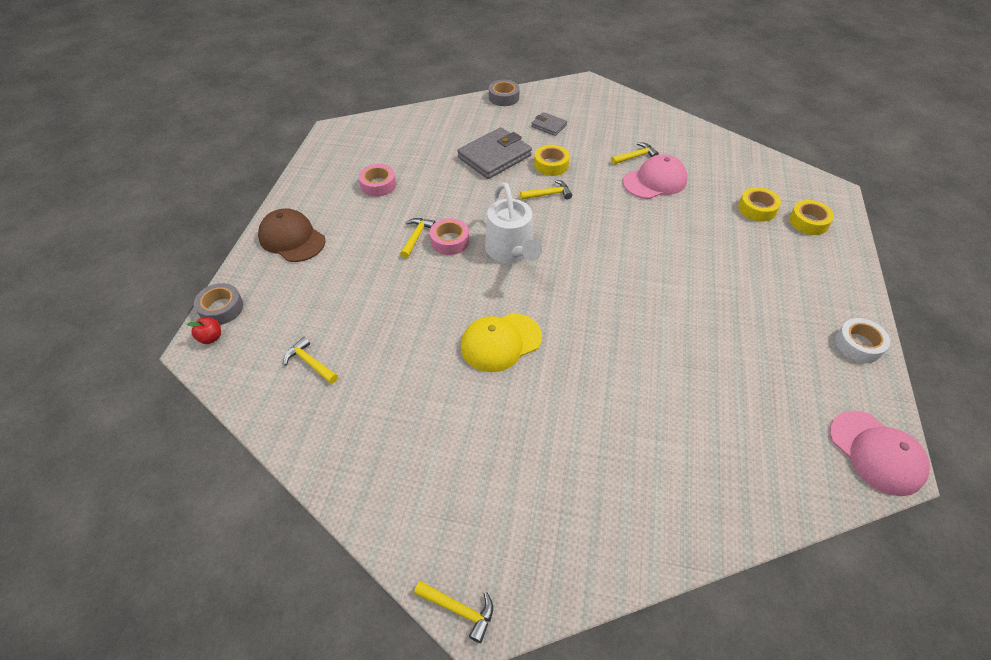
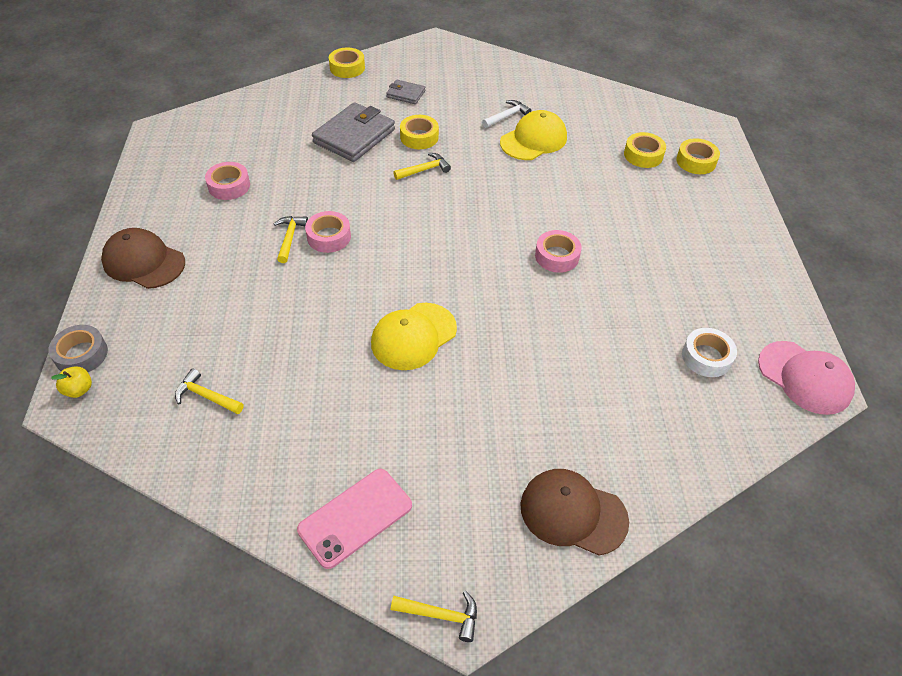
camera: 15 degrees left, 0 degrees up
(211, 338) = (79, 390): red apple -> yellow apple
(406, 498) = (355, 517): none -> pink phone
(504, 97) = (347, 68): grey tape -> yellow tape
(511, 251) = (399, 237): white watering can -> none
(608, 539) = (573, 513): none -> brown cap
(635, 156) = (507, 116): yellow hammer -> white hammer
(651, 290) = (557, 256): none -> pink tape
(655, 181) = (533, 140): pink cap -> yellow cap
(858, 344) = (768, 277): white tape -> white tape (706, 357)

